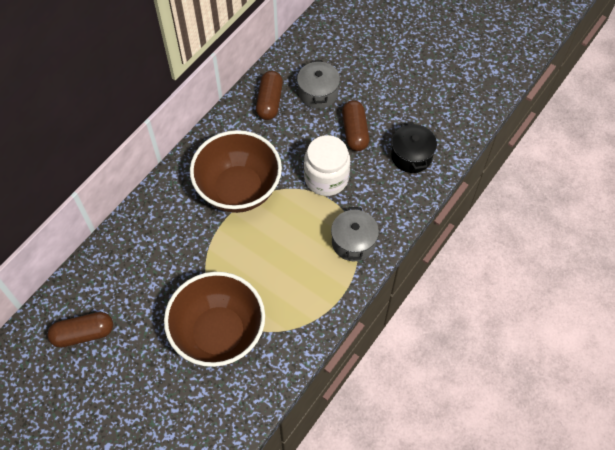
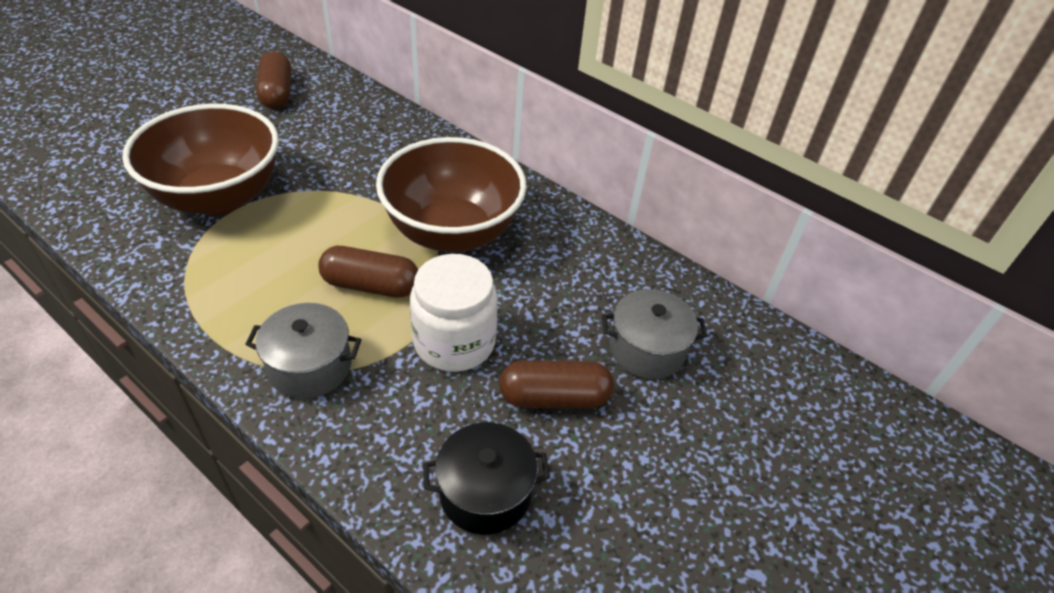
camera: 90 degrees right, 15 degrees down
(269, 102) = (624, 281): brown capsule -> brown capsule (371, 286)

